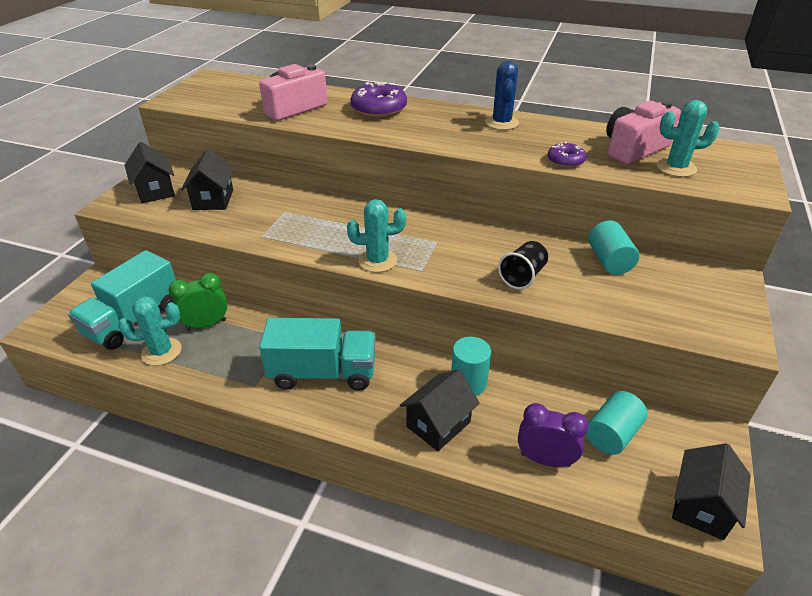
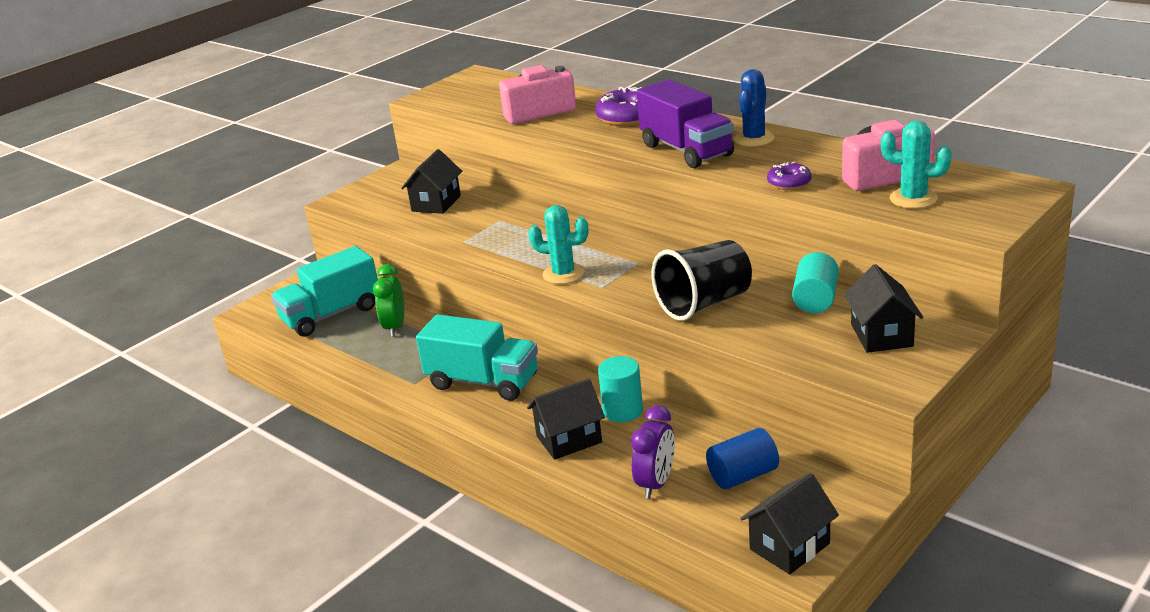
camera: 25 degrees right, 10 degrees down
(155, 191) = (386, 191): black house -> black house (881, 335)
(161, 352) = (344, 344): turquoise cactus -> none
(206, 325) = (395, 327): green clock -> green clock turned 90 degrees counterclockwise
(453, 136) = (686, 150): none -> purple truck
(522, 276) = (704, 303): black cup -> black cup, size x1.64
(545, 459) = (656, 483): purple clock -> purple clock turned 75 degrees clockwise
(611, 434) = (743, 475): turquoise cylinder -> blue cylinder

